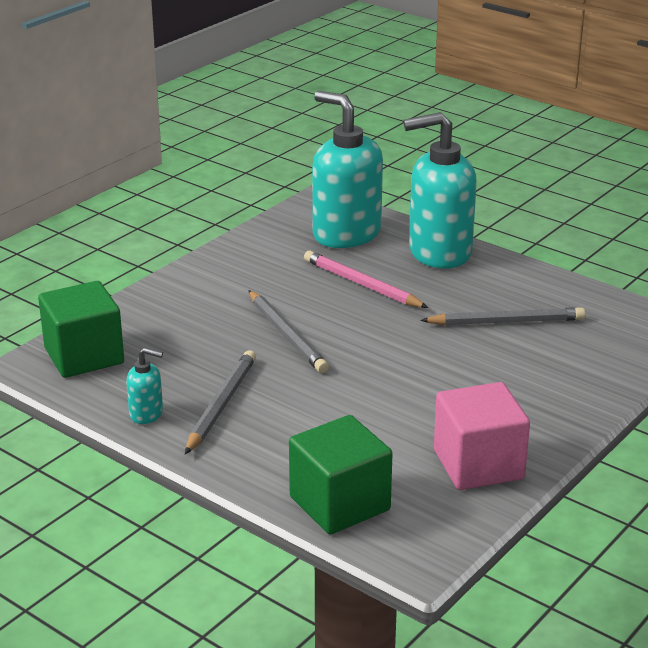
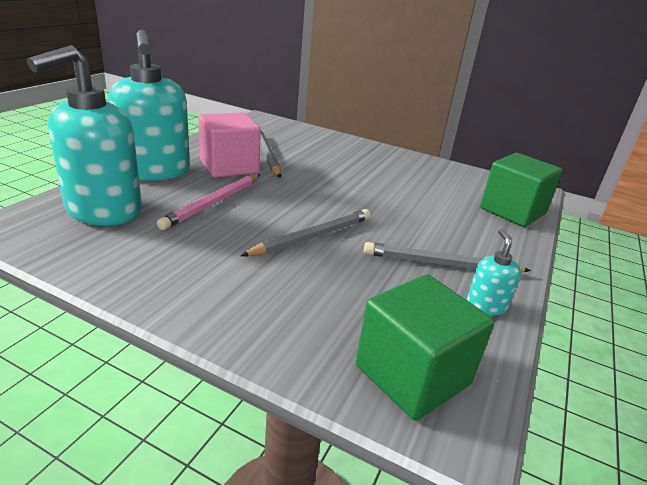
camera: 105 degrees left, 0 degrees up
(478, 464) = (435, 171): pink cube -> pink cube (229, 166)

